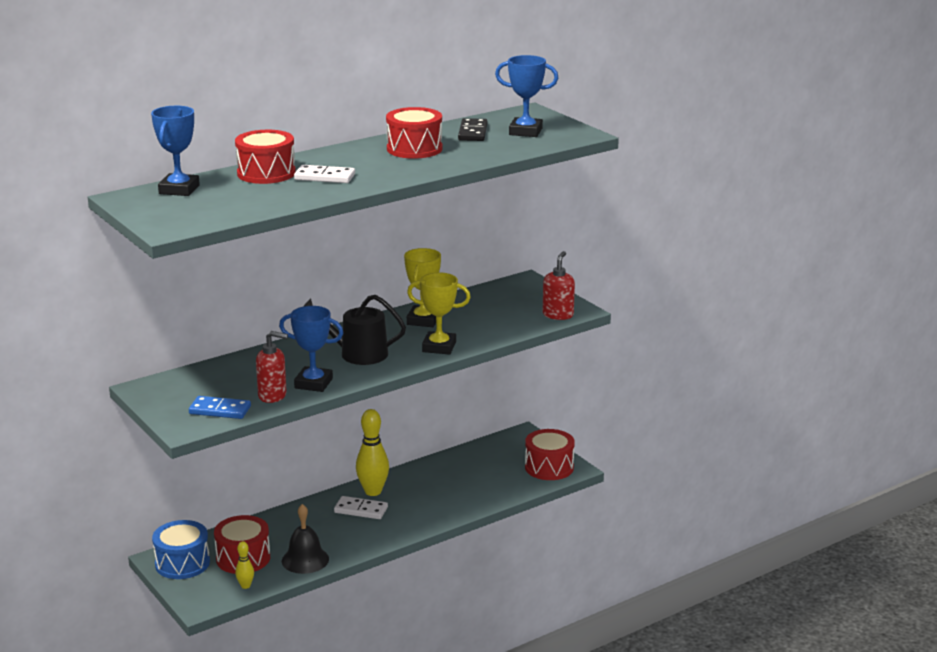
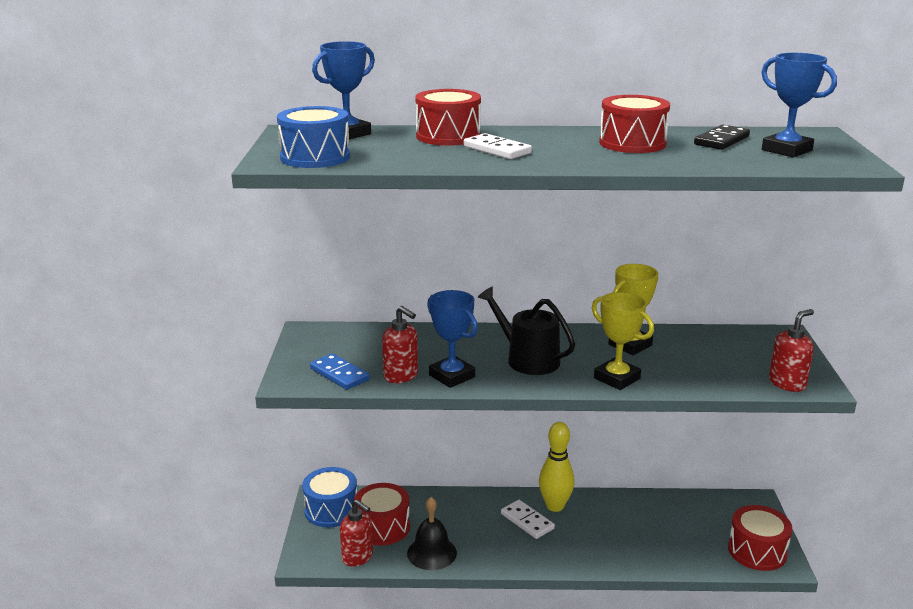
camera: 35 degrees right, 0 degrees up
(194, 216) = (315, 157): none -> blue drum
(245, 586) = (357, 557): yellow bowling pin -> red soap dispenser

